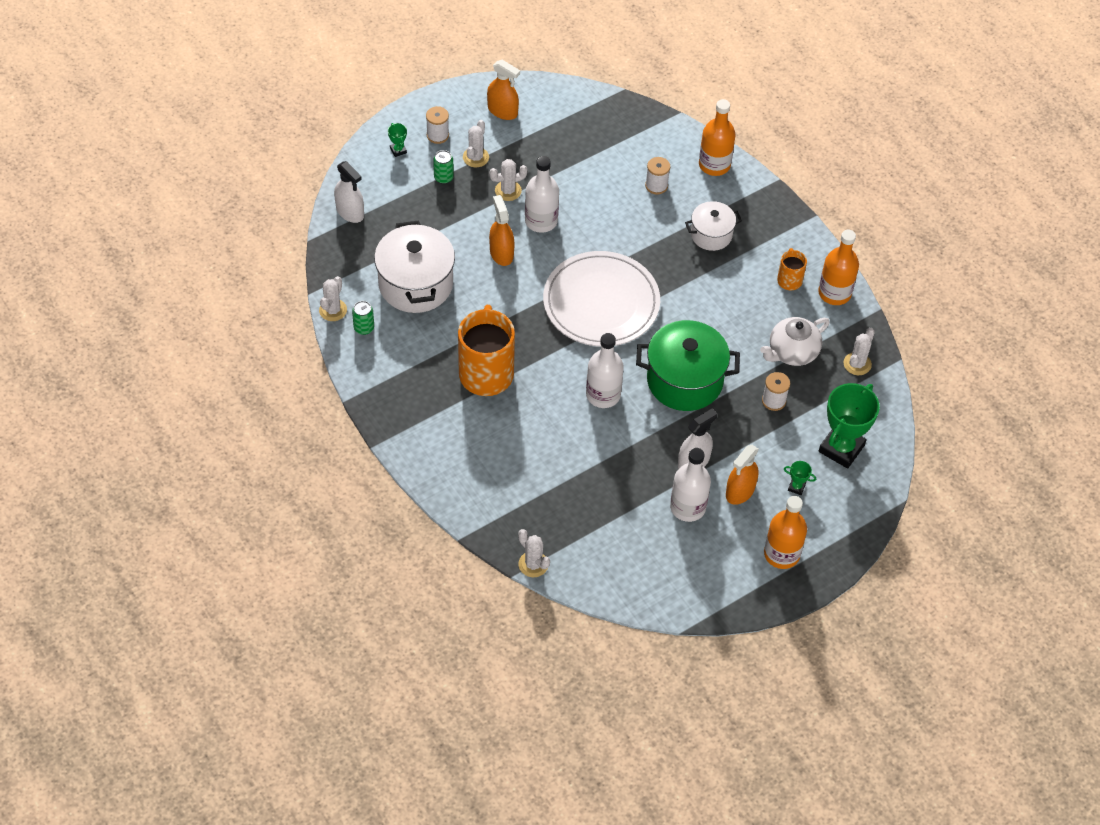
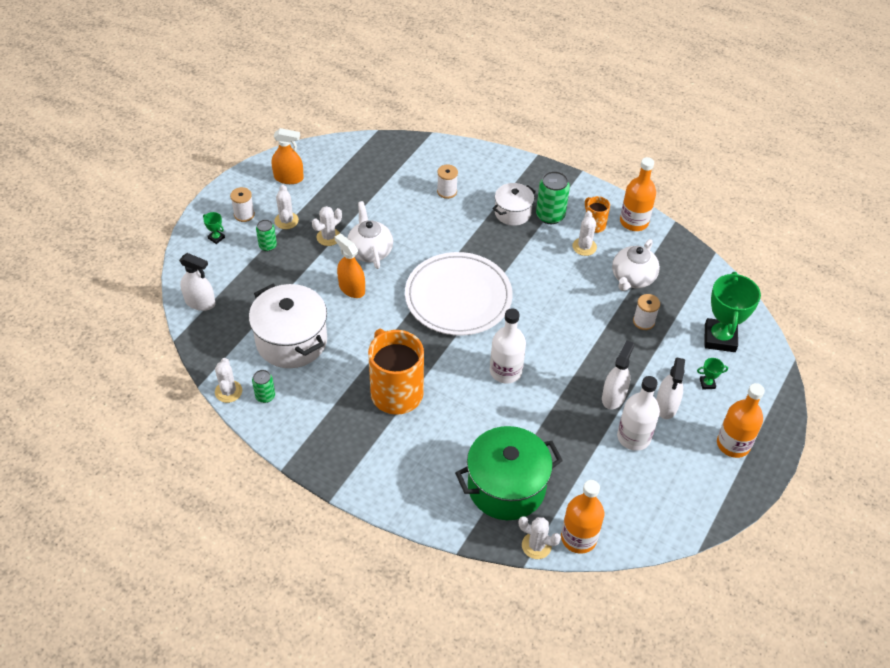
camera: 25 degrees left, 5 degrees down
(541, 221) = (370, 251): white bottle -> white teapot
(684, 380) = (564, 333): green pot -> green pot (506, 487)
(714, 165) = (482, 161): orange bottle -> orange bottle (578, 538)
(740, 491) = (666, 406): orange spray bottle -> white spray bottle
(749, 252) = (550, 216): none -> green can
(857, 364) = (686, 268): white cactus -> white cactus (584, 247)

